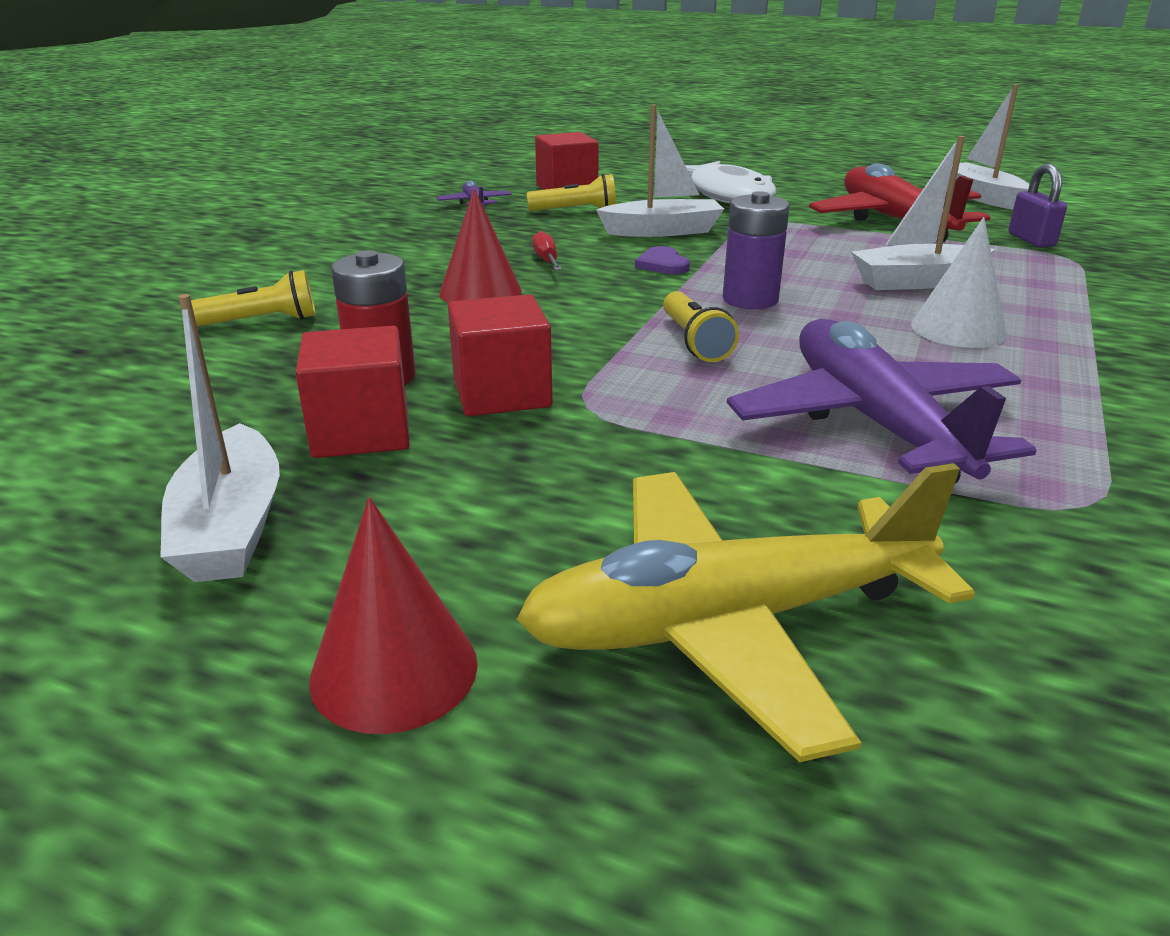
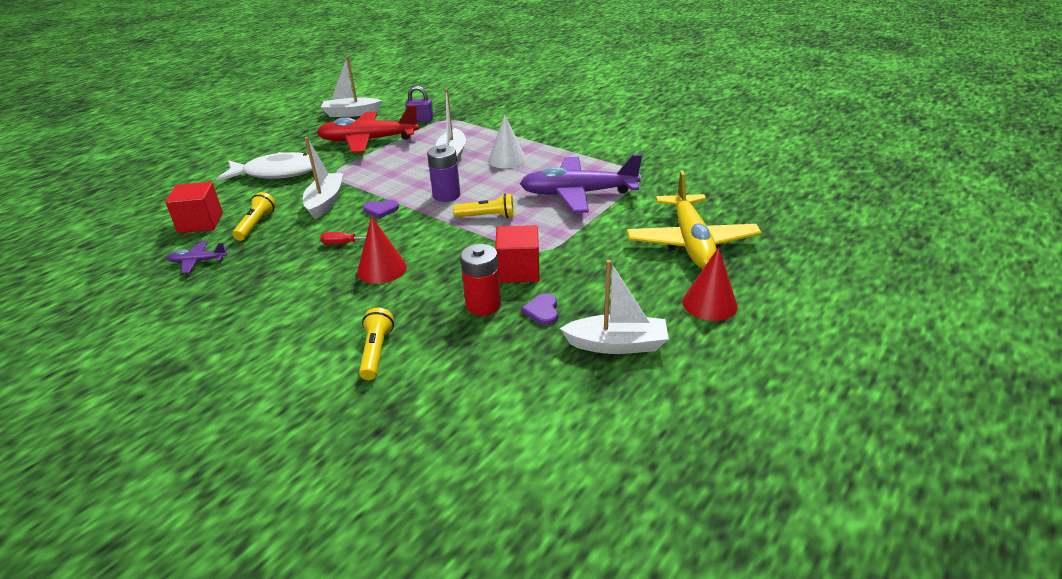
camera: 75 degrees left, 5 degrees up
(361, 432) = (542, 311): red cube -> purple heart

